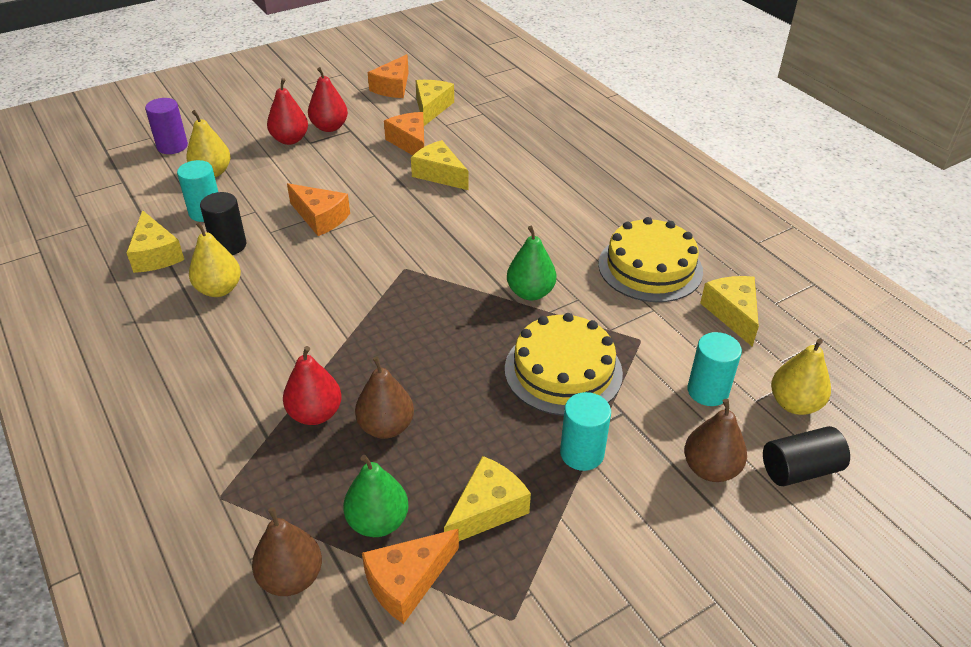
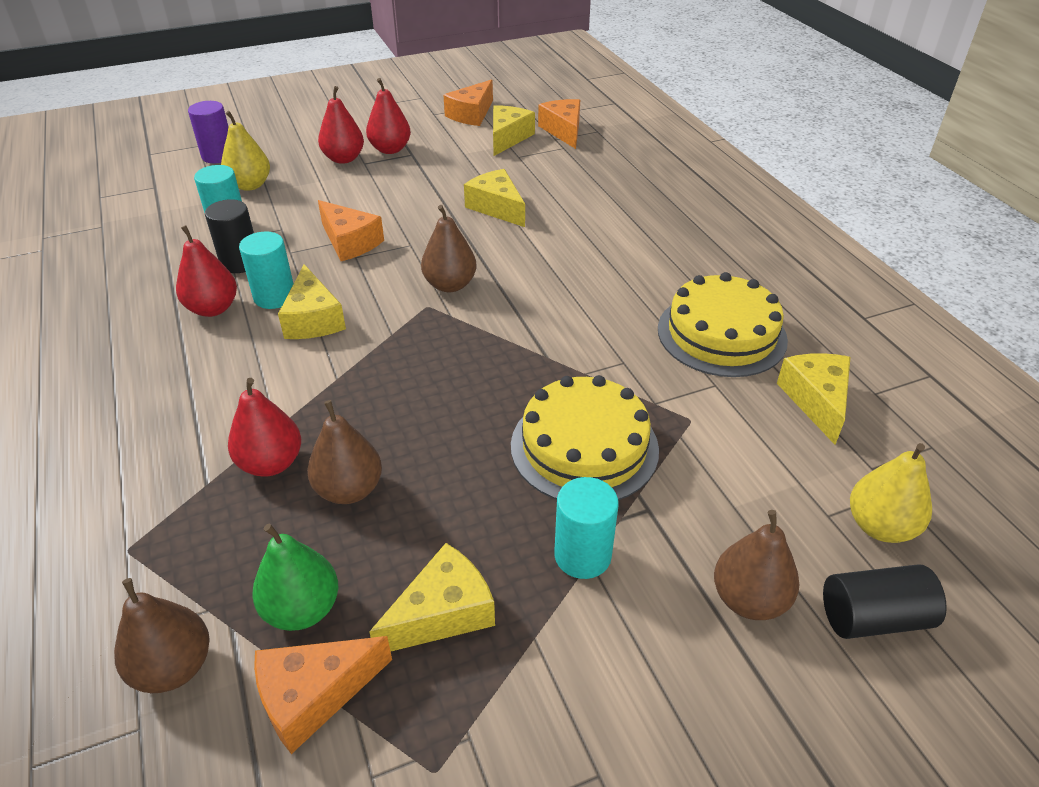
camera: 10 degrees right, 0 degrees up
(155, 254) = (159, 264): yellow cheese -> yellow cheese (313, 319)
(219, 289) = (213, 308): yellow pear -> red pear
(410, 143) = (473, 172): orange cheese -> orange cheese (563, 131)
(418, 248) = (450, 285): none -> brown pear
(530, 292) = (567, 349): green pear -> none
(707, 391) = (765, 495): turquoise cylinder -> turquoise cylinder (274, 297)

